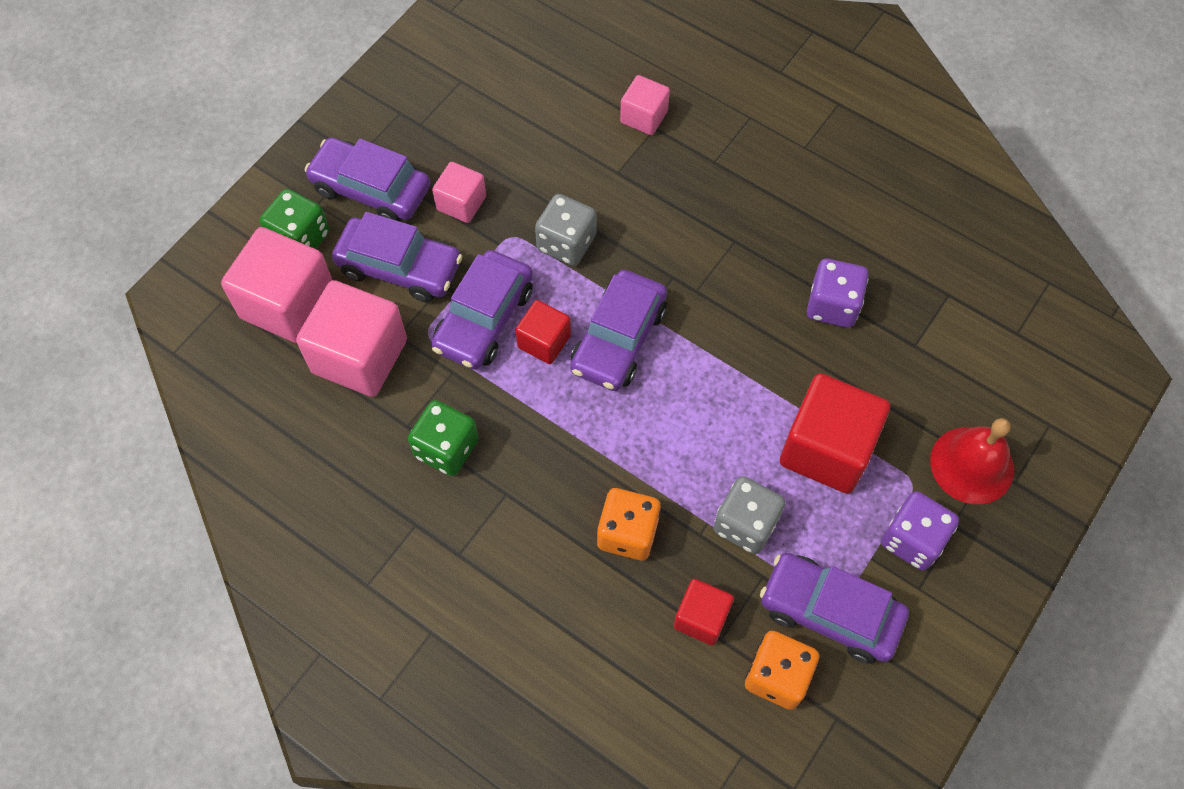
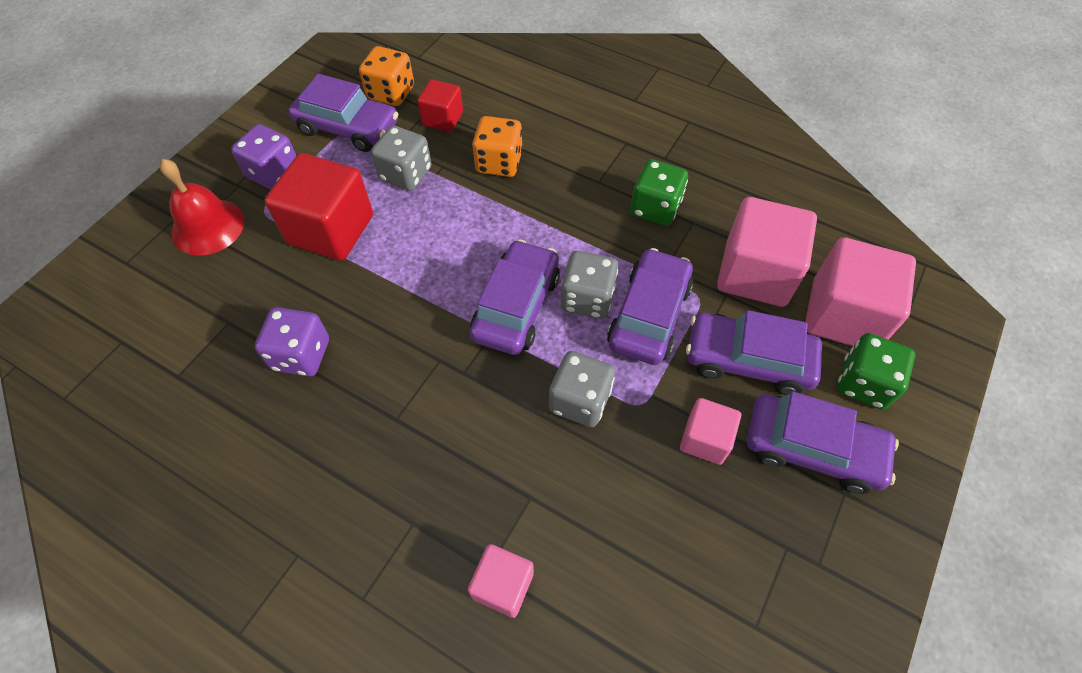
camera: 175 degrees right, 5 degrees down
(544, 341) = (587, 299): red cube -> grey dice

